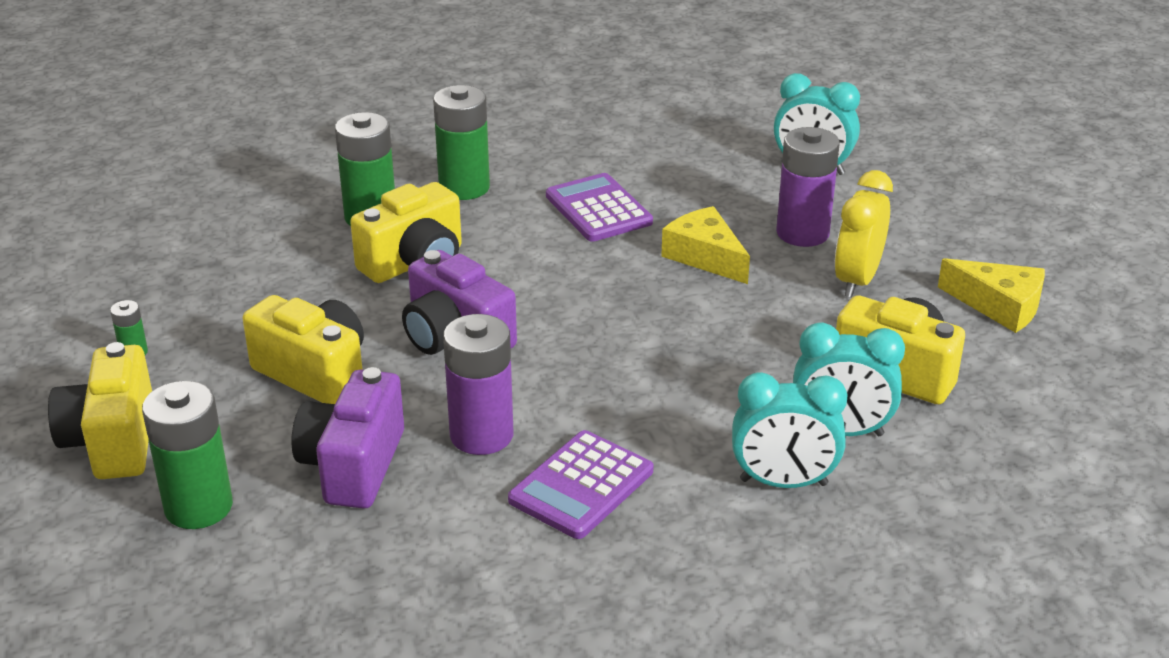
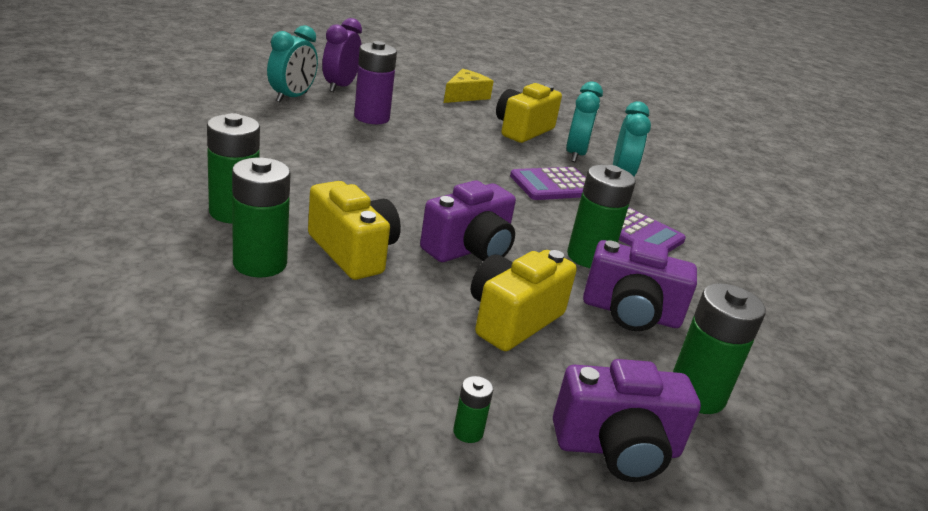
camera: 90 degrees left, 5 degrees down
(113, 441) = (617, 448): yellow camera -> purple camera
(481, 435) = (589, 257): purple battery -> green battery
(598, 209) = (305, 168): purple calculator -> purple calculator (553, 185)
(705, 256) = (388, 148): yellow cheese -> none
(857, 280) = (431, 117): yellow clock -> none
(898, 195) = (340, 86): none -> purple clock

